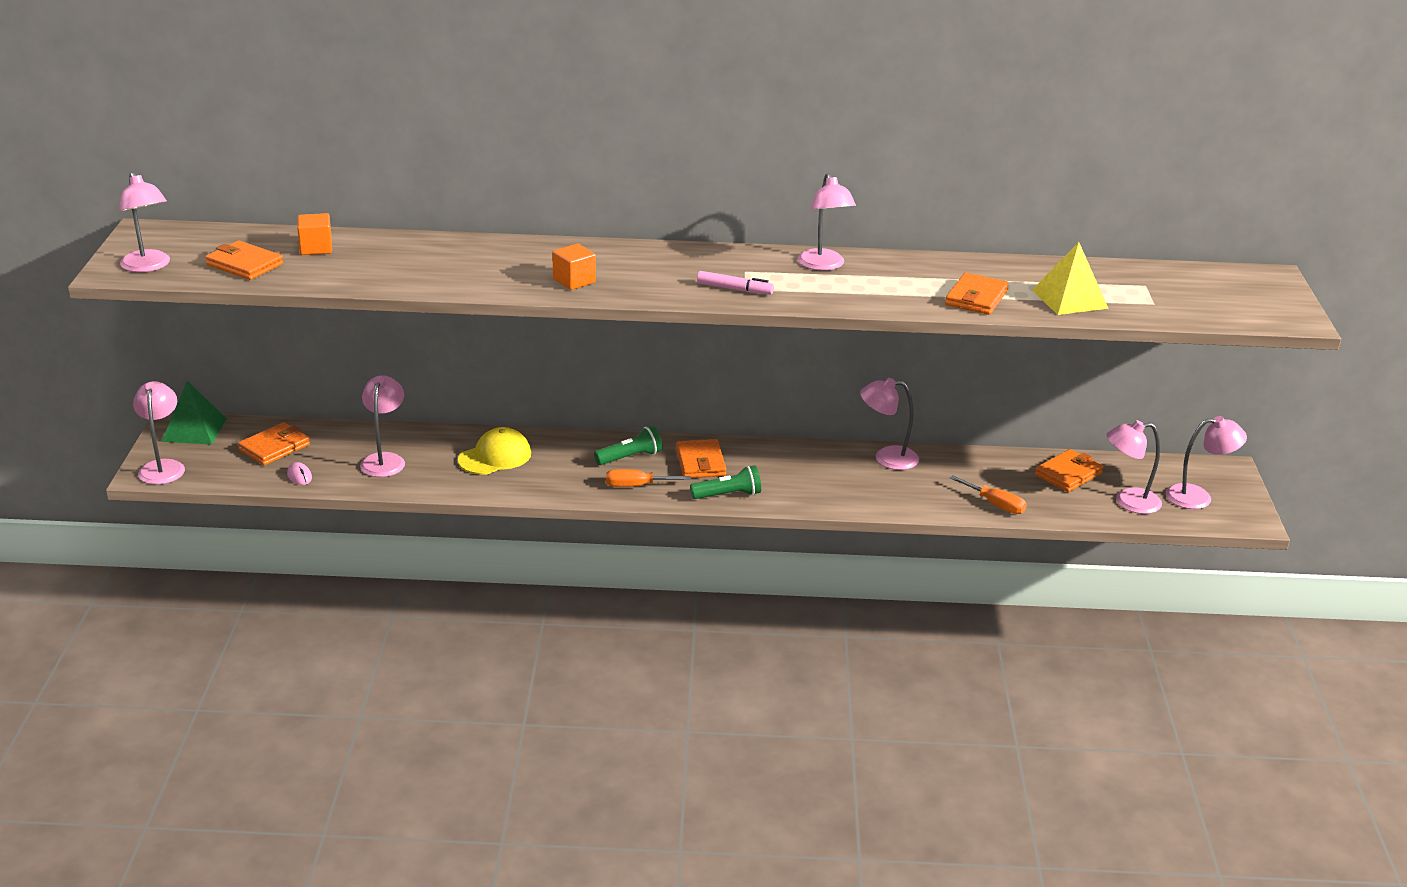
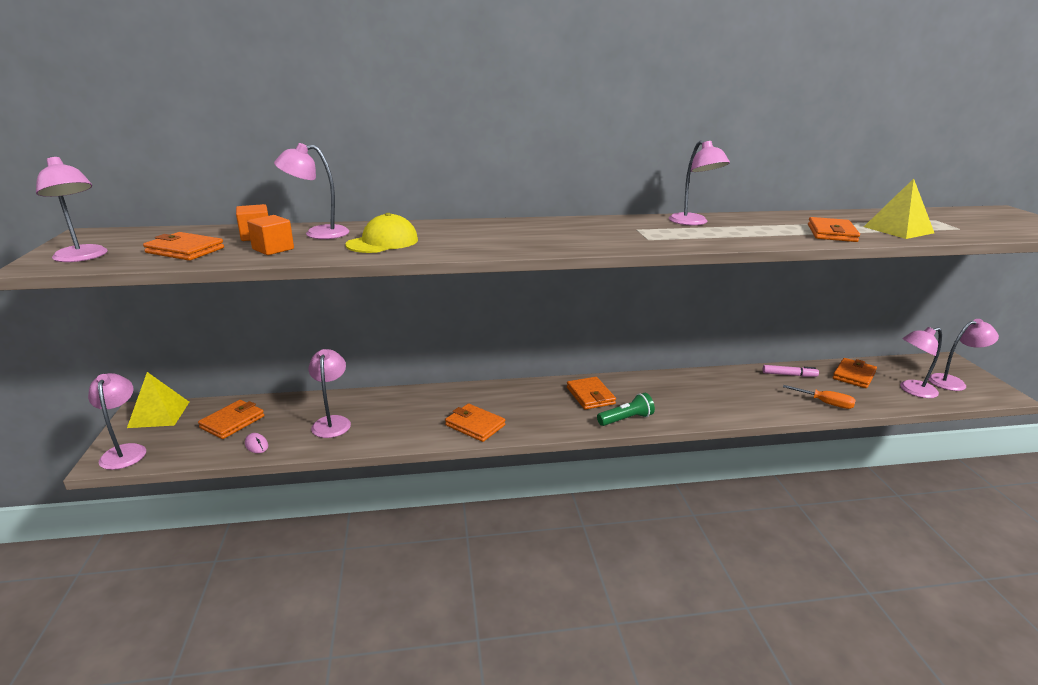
camera: 10 degrees left, 5 degrees down
(194, 430) = (159, 414): green pyramid -> yellow pyramid
(495, 457) = (426, 409): yellow cap -> yellow cap (382, 242)
(546, 482) = (475, 425): none -> orange wallet
(574, 281) = (500, 243): orange cube -> orange cube (273, 249)
(630, 457) = (534, 398): green flashlight -> none
(637, 486) = (550, 420): orange screwdriver -> none
(734, 289) = (640, 239): pink marker -> pink marker (789, 375)
(887, 458) = (722, 377): pink lamp -> pink lamp (318, 233)

